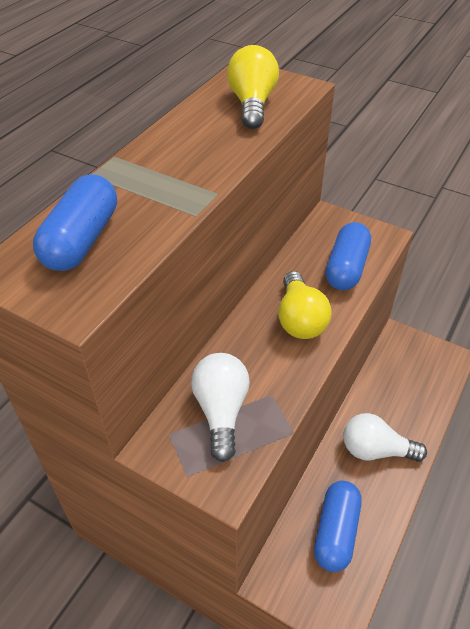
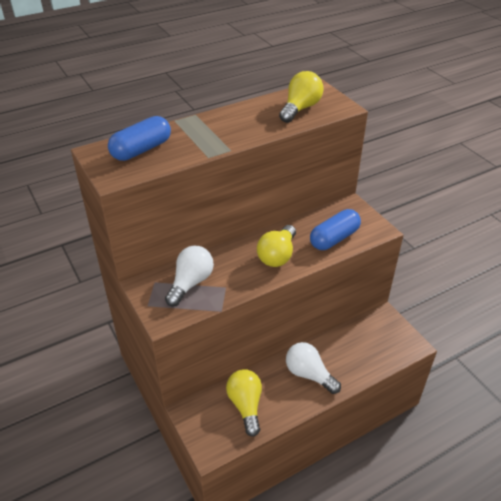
camera: 30 degrees right, 5 degrees down
(335, 532) = (246, 405): blue capsule -> yellow light bulb

